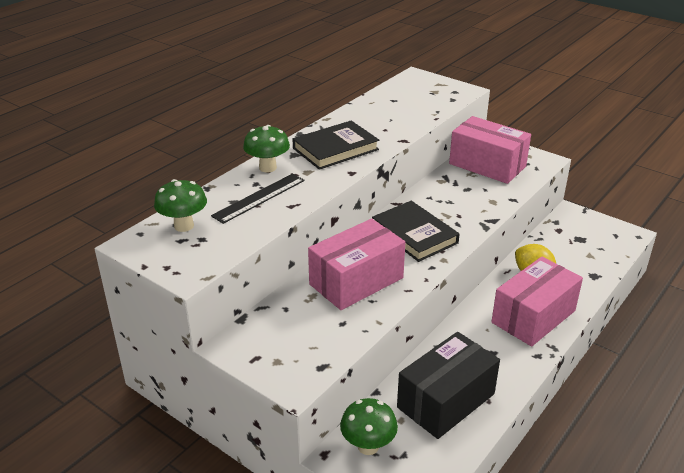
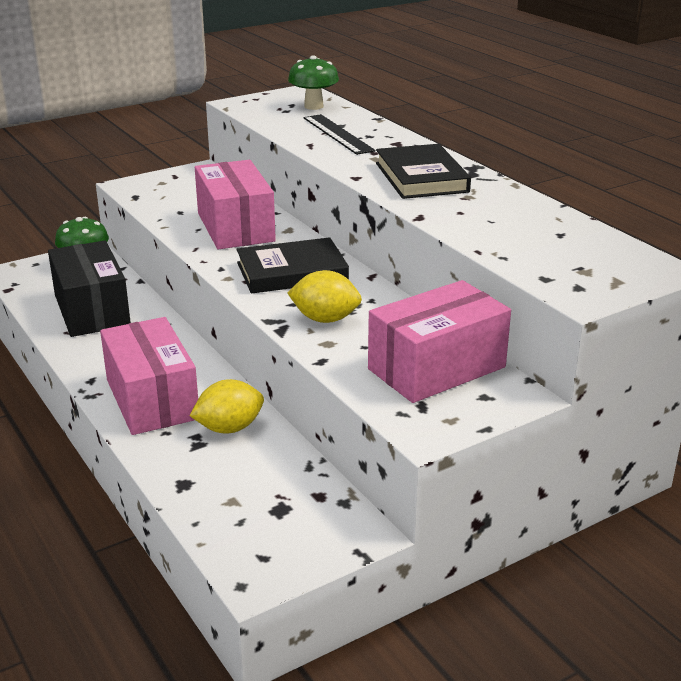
camera: 110 degrees right, 5 degrees down
(267, 168) = (399, 143): green mushroom -> none
(467, 208) = (325, 319): none -> yellow lemon

